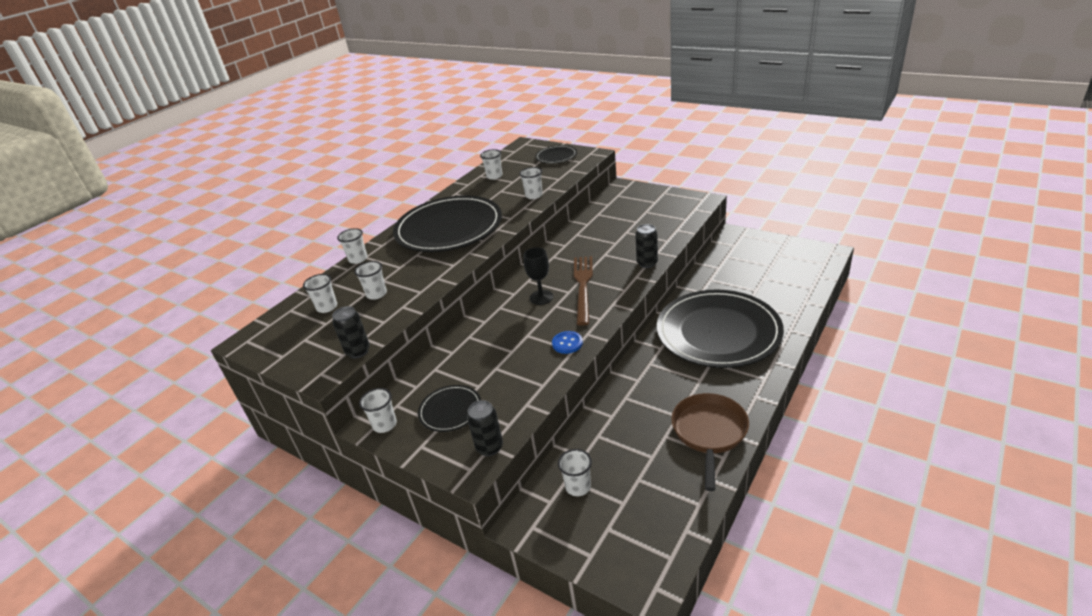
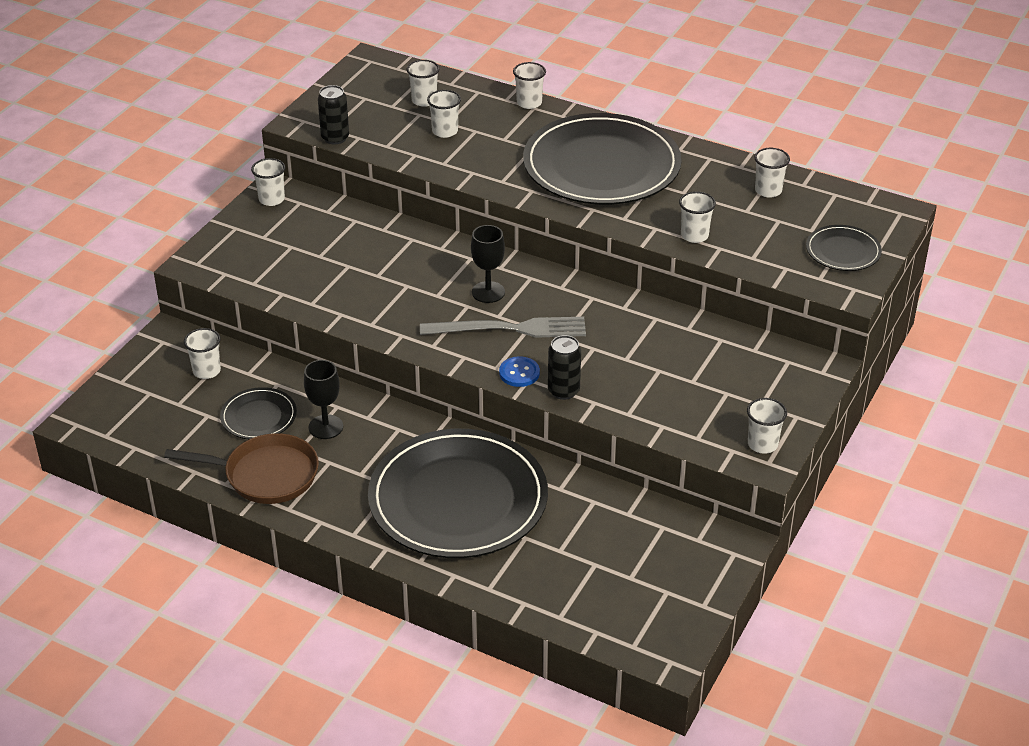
camera: 80 degrees right, 5 degrees up
(450, 410) = (284, 240): black plate -> black plate (259, 416)
(489, 447) = (223, 273): black can -> none
(567, 343) = (385, 319): blue button -> blue button (519, 373)
(583, 286) = (510, 329): brown fork -> grey fork
(649, 402) = (326, 427): none -> black goblet
(687, 201) = (762, 444): none -> white cup

